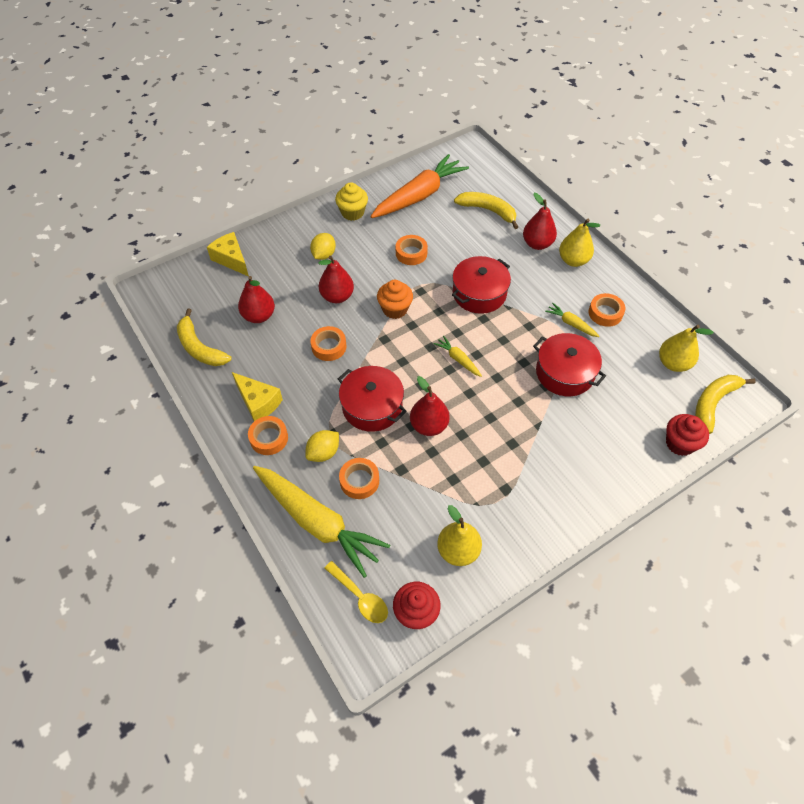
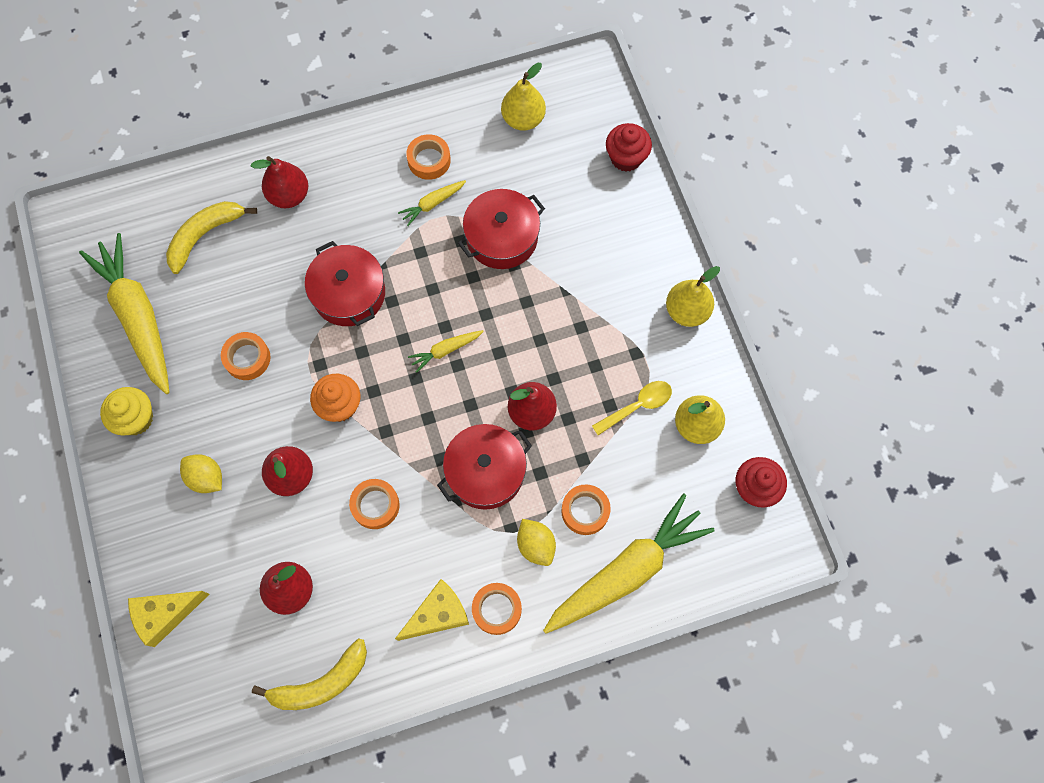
camera: 75 degrees left, 15 degrees up
(360, 597) = (726, 542): yellow spoon -> yellow spoon (637, 406)
(419, 196) = (138, 317): orange carrot -> yellow carrot
(573, 260) = (333, 164): yellow pear -> yellow pear (687, 311)
(713, 403) = (586, 103): yellow banana -> none

